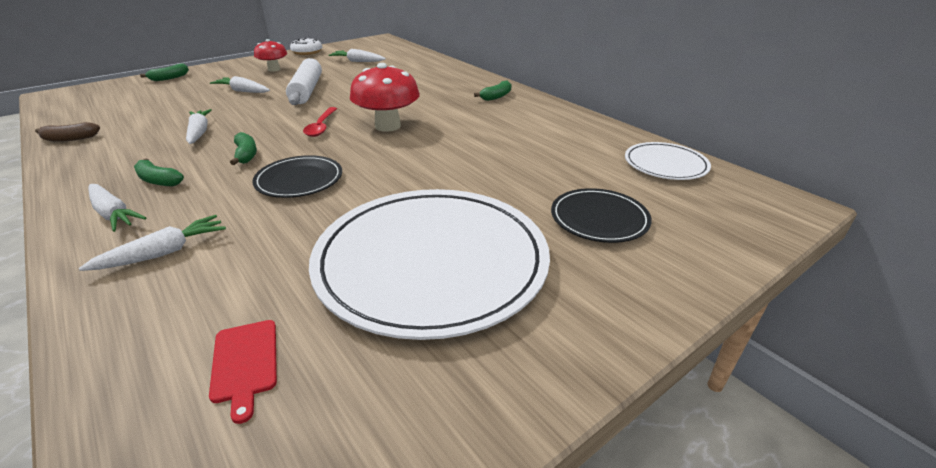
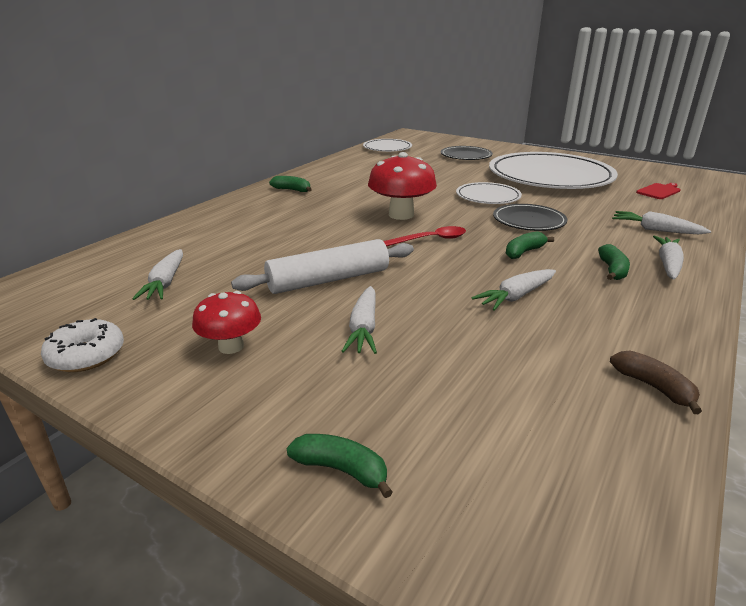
camera: 110 degrees left, 5 degrees down
(392, 179) = (488, 196): none -> white plate

